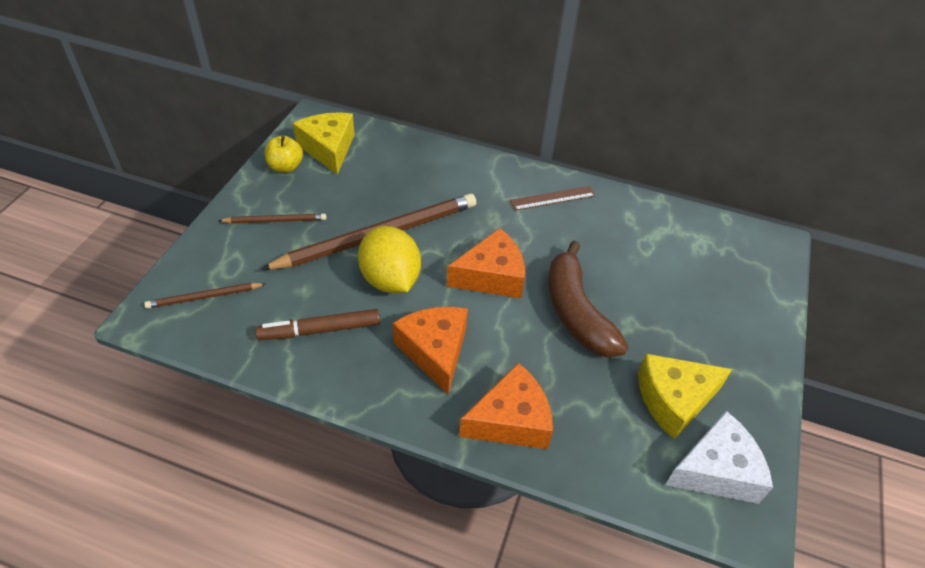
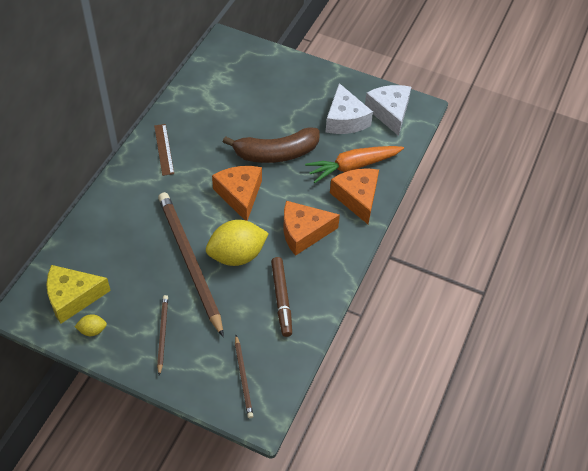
camera: 85 degrees left, 5 degrees up
(285, 167) = (92, 330): yellow apple -> yellow lemon
(575, 413) = (353, 166): none -> orange carrot
(674, 400) = (345, 120): yellow cheese -> white cheese

